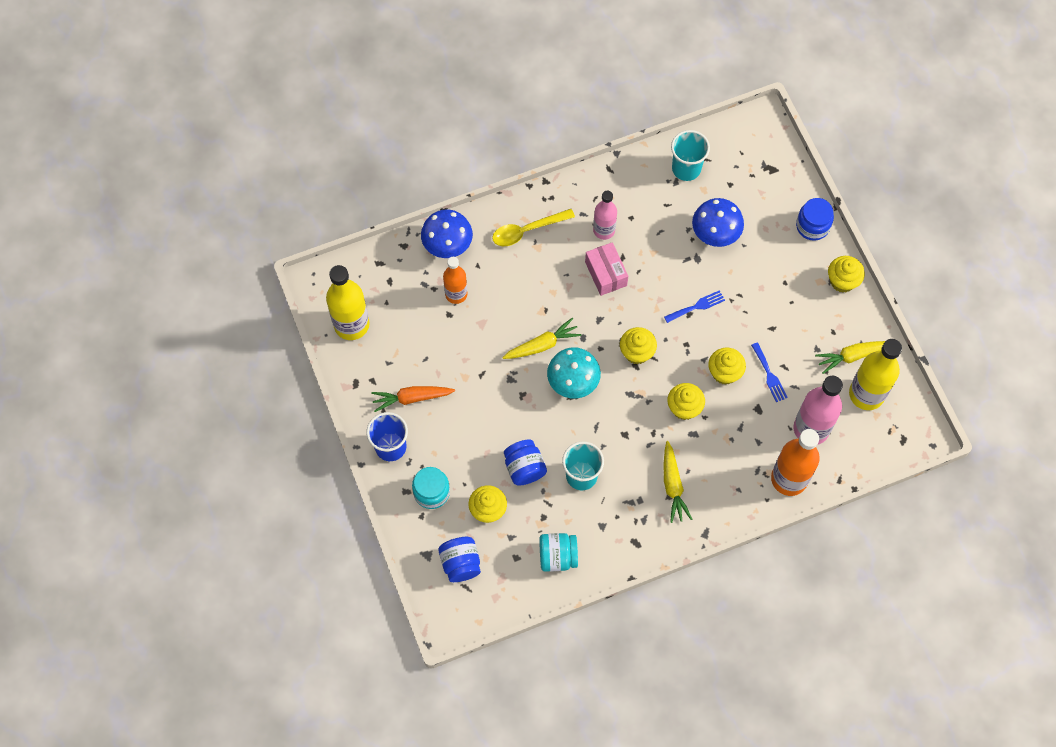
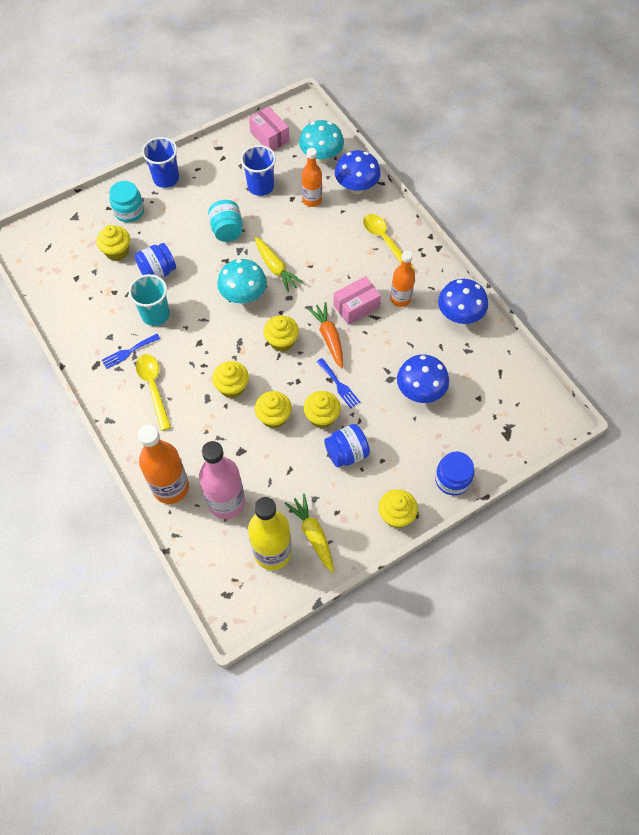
camera: 80 degrees right, 5 degrees down
(351, 325) = (269, 137): yellow bottle -> pink box
(395, 274) = (321, 157): none -> turquoise mushroom
(412, 398) = (211, 185): orange carrot -> orange carrot (329, 337)
(425, 345) = (260, 186): none -> blue cup
(460, 563) = (68, 240): blue jar -> blue jar (346, 453)
(557, 556) = (78, 307): turquoise jar -> turquoise jar (227, 230)
(604, 230) = (400, 299): pink bottle -> orange bottle
(633, 180) = (459, 316): none -> blue mushroom
(673, 485) = (153, 387): yellow carrot -> yellow spoon
(686, 168) = (485, 357): turquoise cup -> none
(730, 328) = (322, 417): none -> yellow cupcake
(769, 375) = (278, 457): blue fork -> blue fork (128, 352)

